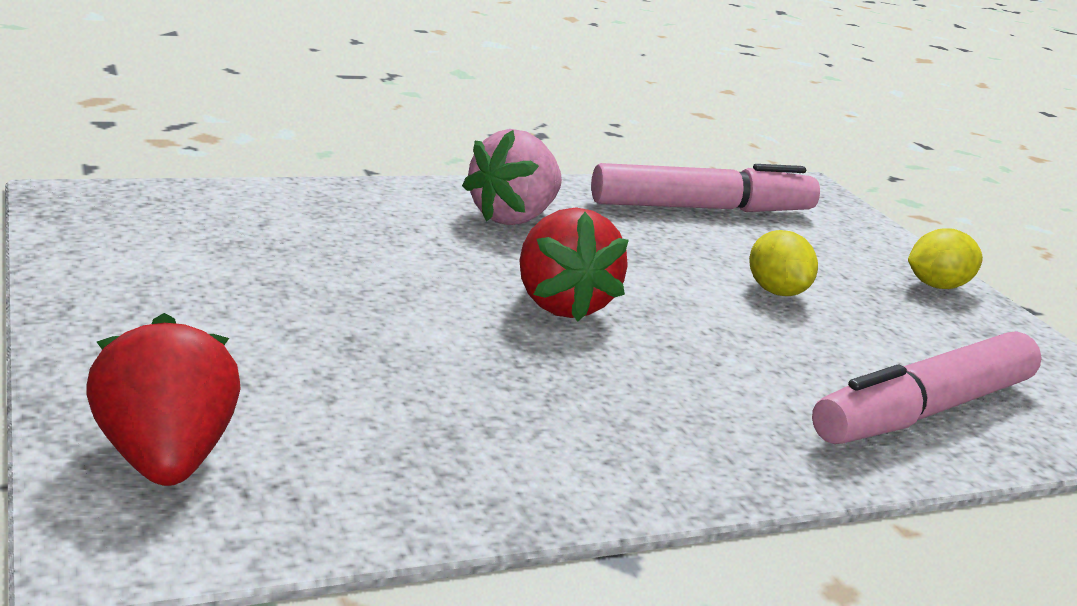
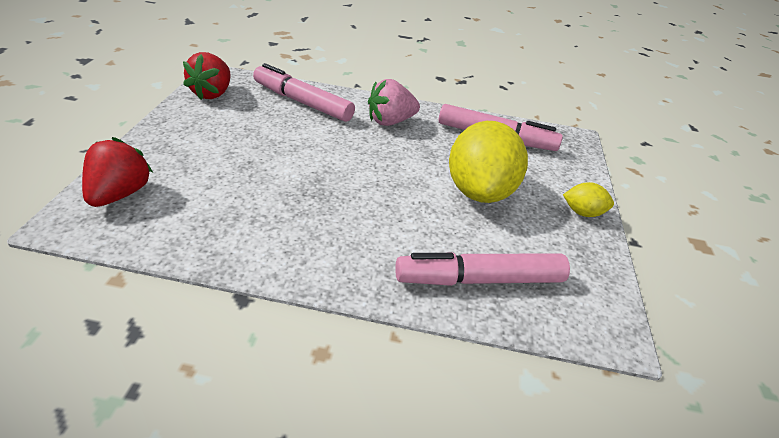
camera: 30 degrees right, 15 degrees up
(316, 216) = (302, 102): none -> pink marker
(562, 304) = (359, 170): red strawberry -> red strawberry (212, 93)
(776, 291) = (479, 191): yellow lemon -> yellow lemon, size x2.21

